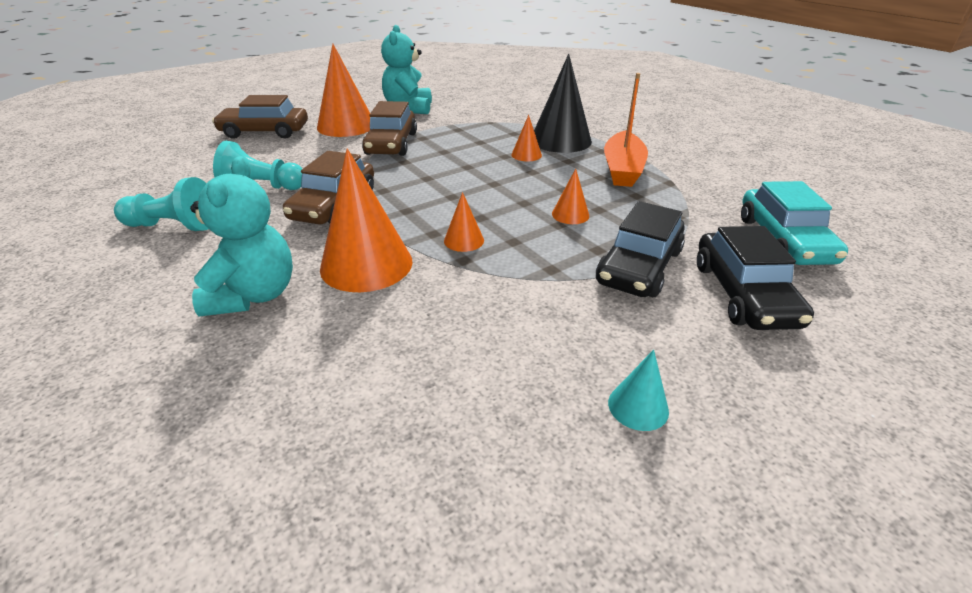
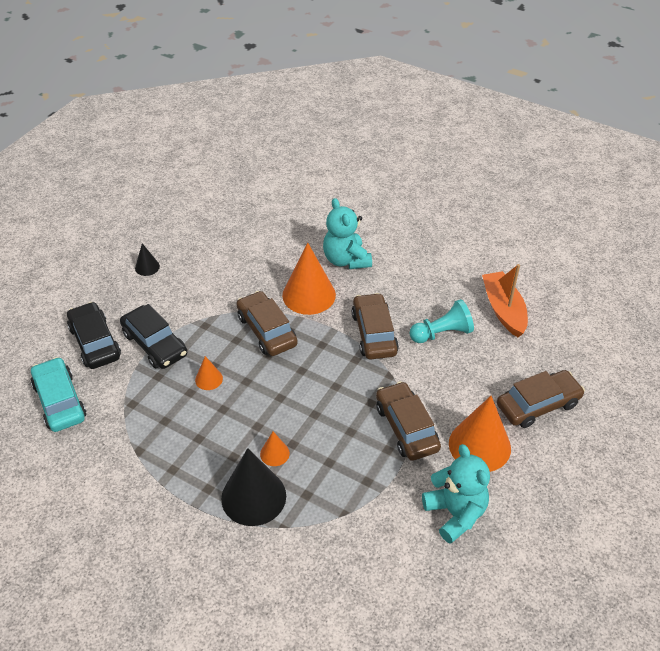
camera: 155 degrees right, 10 degrees up
(173, 226) = (447, 283): turquoise pawn -> none
(464, 240) = (267, 330): orange cone -> brown car
(622, 169) = (182, 459): orange boat -> orange boat (503, 310)
(638, 406) = (147, 267): turquoise cone -> black cone
(639, 266) = (155, 344): black car -> black car turned 135 degrees clockwise

